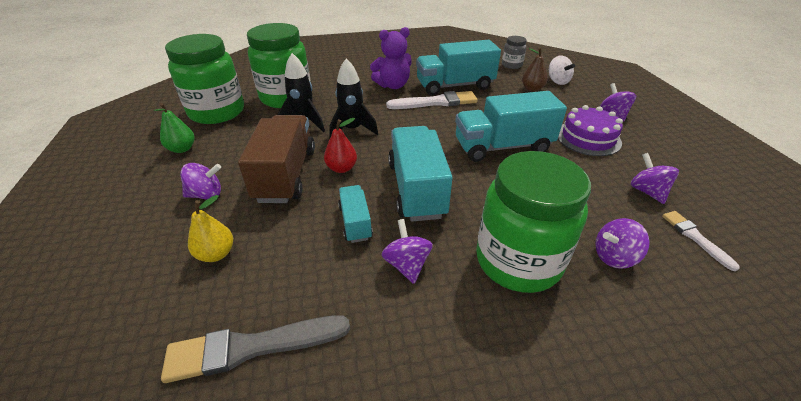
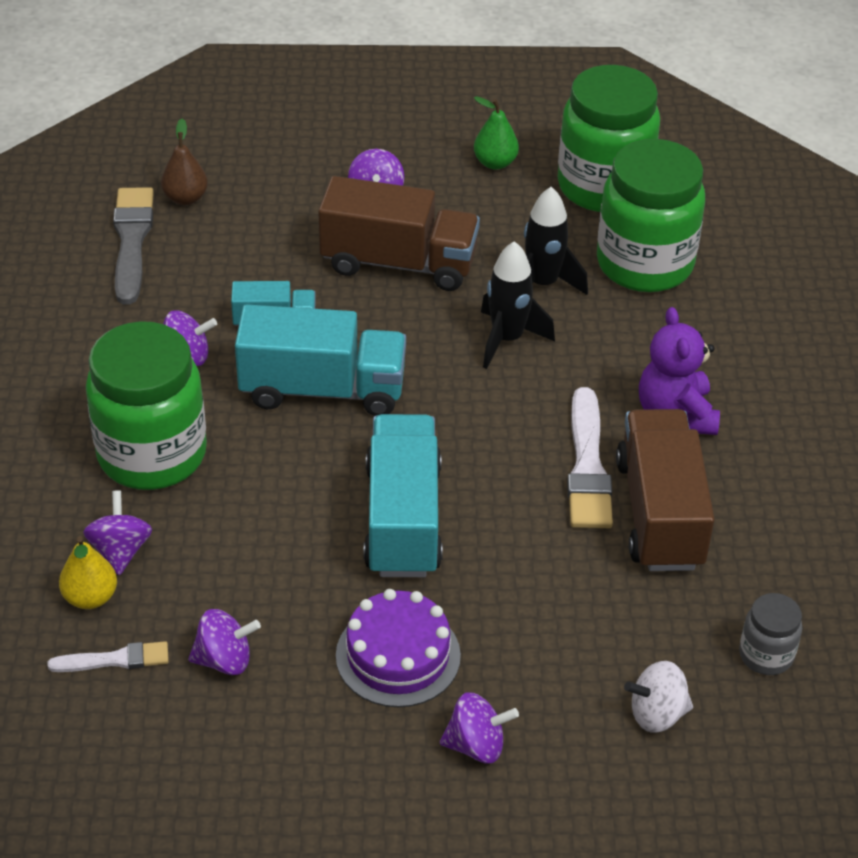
camera: 100 degrees right, 5 degrees up
(216, 254) = (263, 211): yellow pear -> yellow pear (90, 597)
(342, 168) = (397, 318): red pear -> none
(455, 86) = (660, 513): turquoise truck -> brown truck
(532, 89) = (623, 647): brown pear -> brown pear (185, 198)

